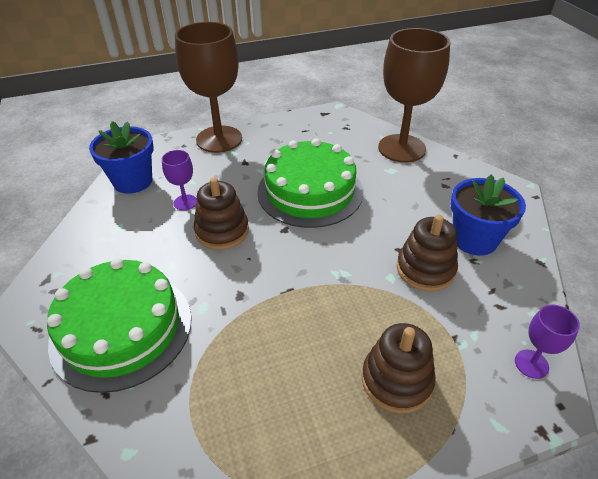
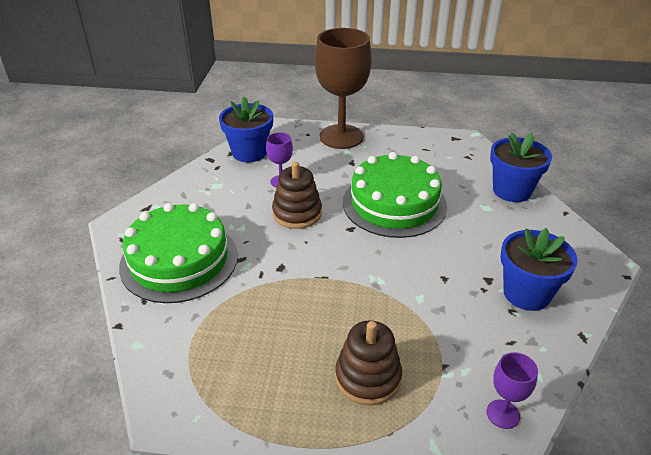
camera: 25 degrees right, 5 degrees down
(401, 148) = (511, 190): brown goblet -> blue flower pot
(425, 269) = (457, 302): brown stacking toy -> none

